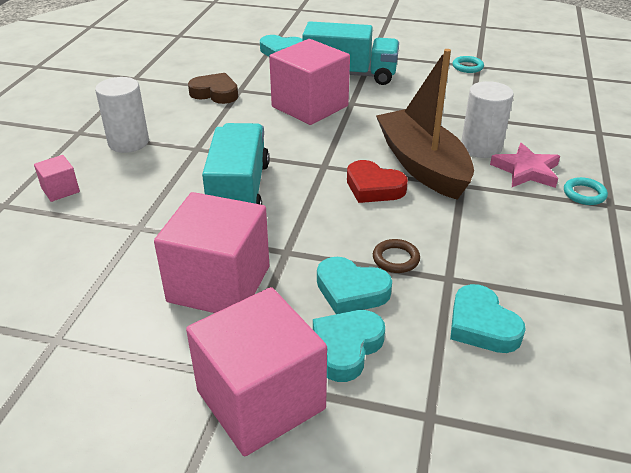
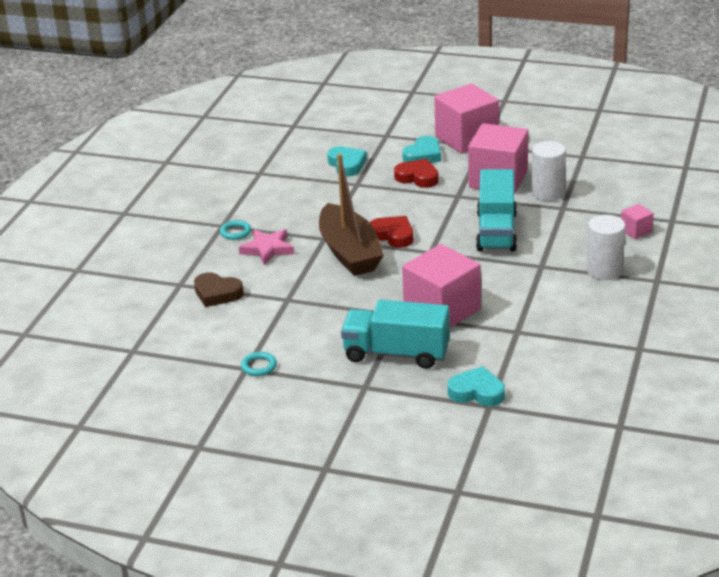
camera: 175 degrees left, 5 degrees down
(215, 93) = (542, 326): brown heart -> brown heart (217, 293)
(351, 291) = (417, 177): turquoise heart -> red heart
(396, 259) = (387, 192): brown ring -> none
(481, 147) = (294, 268): white cylinder -> white cylinder (547, 193)

